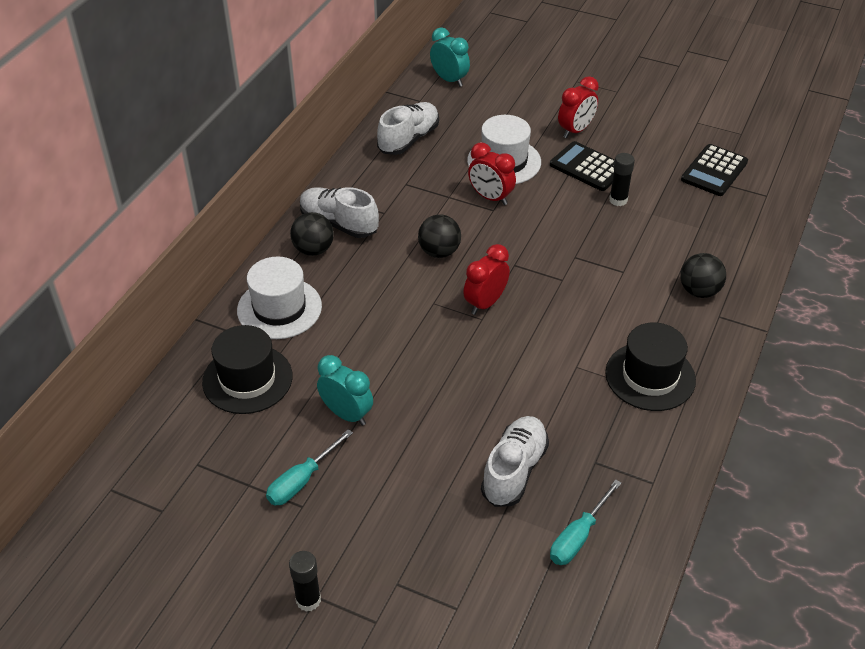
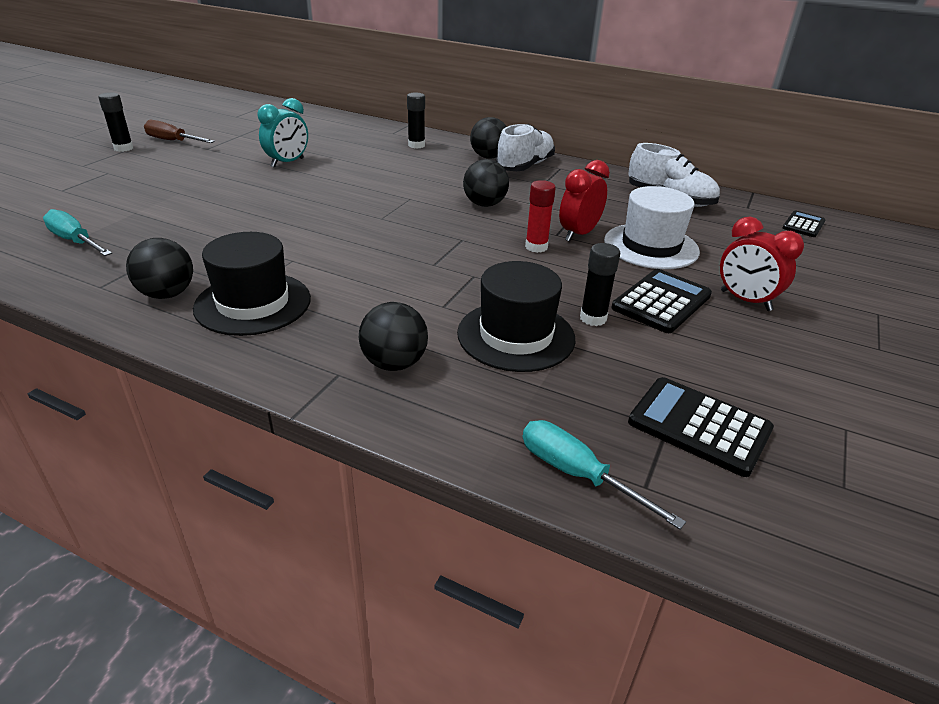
camera: 90 degrees right, 10 degrees down
(247, 379) = (342, 136): black hat -> black hat (516, 335)
(276, 552) = (173, 141): none -> brown screwdriver
(279, 308) = (416, 145): white hat -> black glue stick
(302, 480) = (230, 148): turquoise screwdriver -> turquoise screwdriver (577, 474)
(449, 80) = (803, 225): turquoise clock -> black calculator
(485, 303) = (403, 221): red clock -> none
(514, 470) = (177, 219): white shoe -> none
(519, 222) = (536, 247): none -> red glue stick
(651, 433) = (167, 294): none -> black ball

